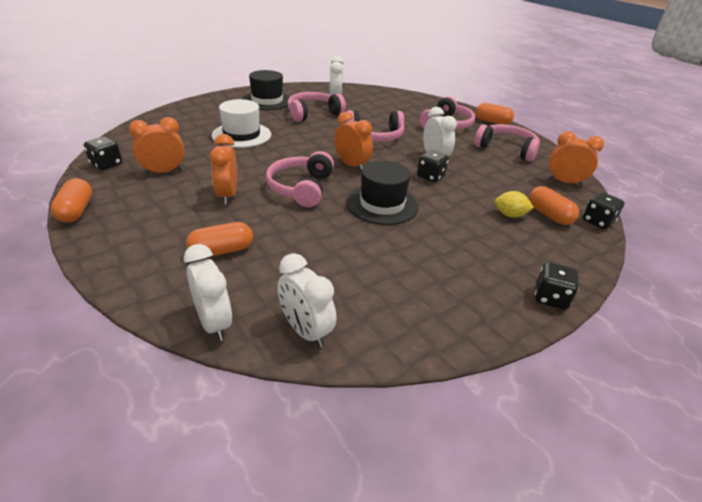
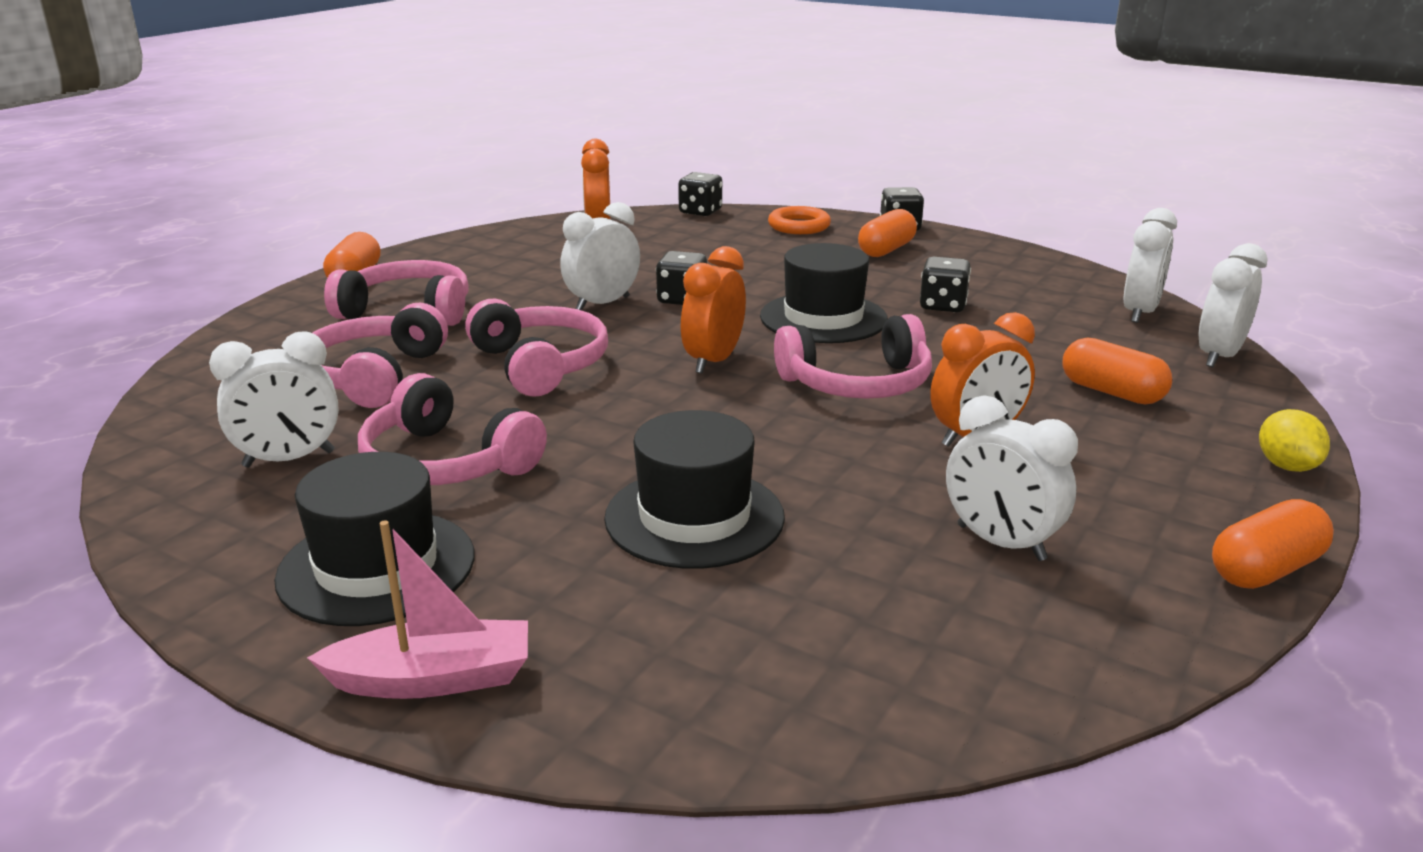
camera: 110 degrees left, 10 degrees down
(106, 164) = (1089, 645): black dice -> black dice (942, 306)
(163, 172) = (1000, 543): orange clock -> white clock
(216, 100) = (433, 679): none -> pink boat
(241, 135) = (694, 517): white hat -> black hat
(506, 149) = (499, 260): pink headphones -> pink headphones (374, 376)
(509, 215) = (744, 249): yellow lemon -> yellow lemon (1286, 466)
(549, 215) = (715, 231): orange capsule -> orange capsule (886, 250)
(559, 250) = (799, 226): none -> orange ring

